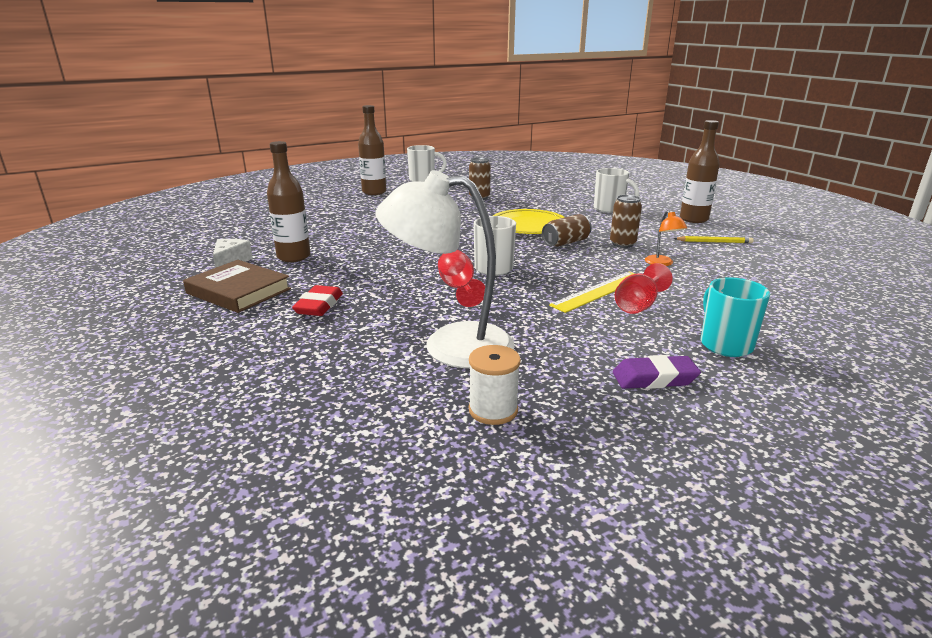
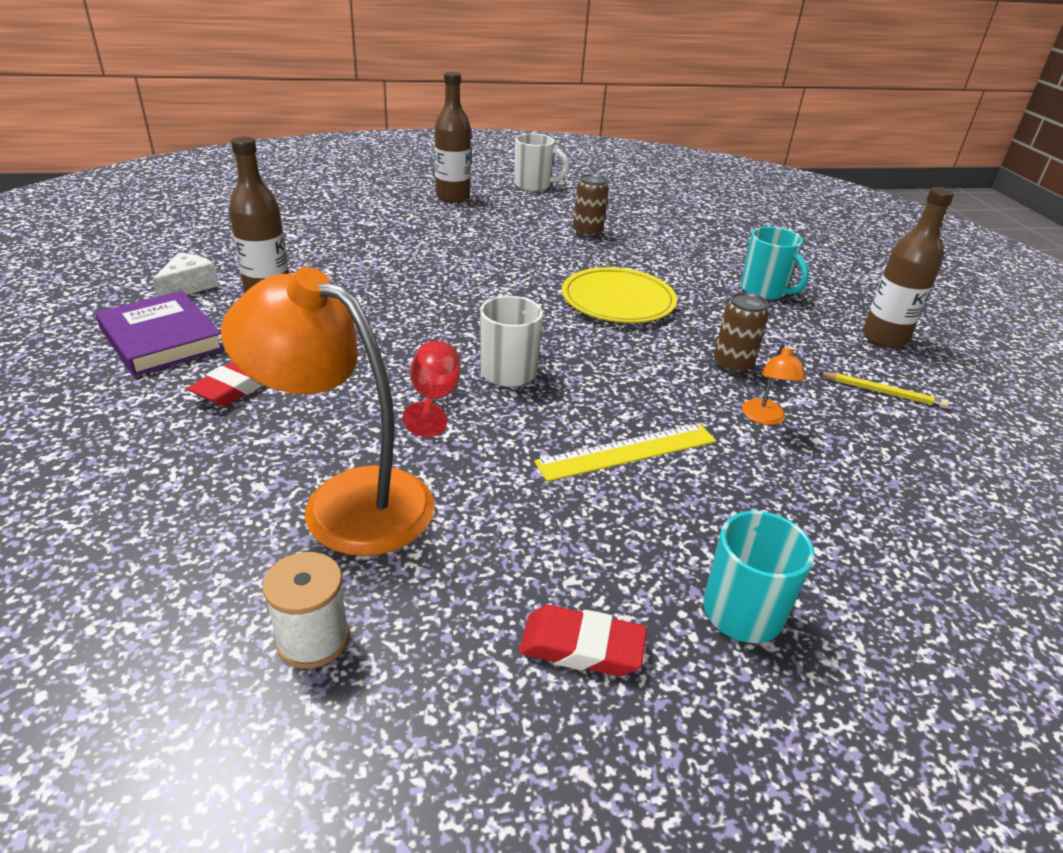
camera: 15 degrees right, 10 degrees up
(238, 291) = (161, 339): brown book -> purple book
(450, 344) = (346, 500): white lamp -> orange lamp
(566, 242) = (648, 344): brown can -> none
(610, 209) = (764, 291): white mug -> turquoise mug
(638, 305) = (665, 494): red goblet -> none
(654, 378) = (581, 647): purple eraser -> red eraser

